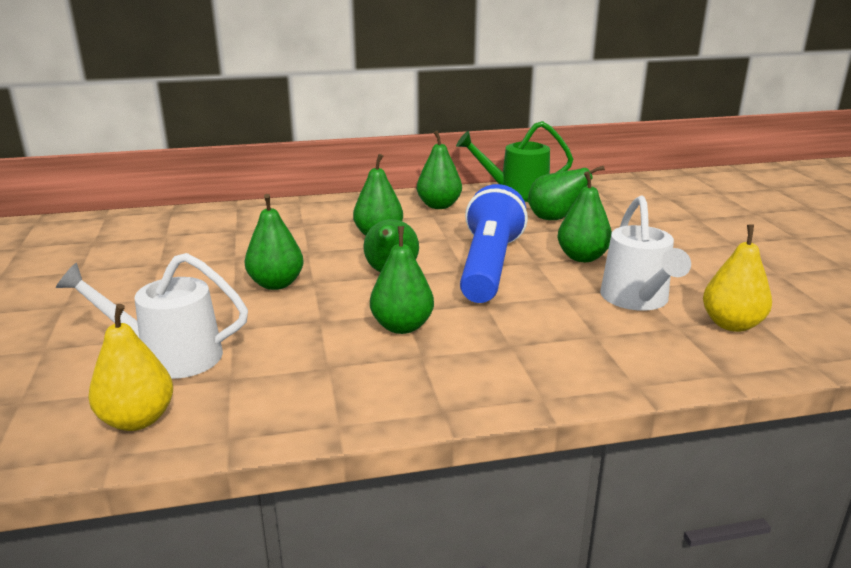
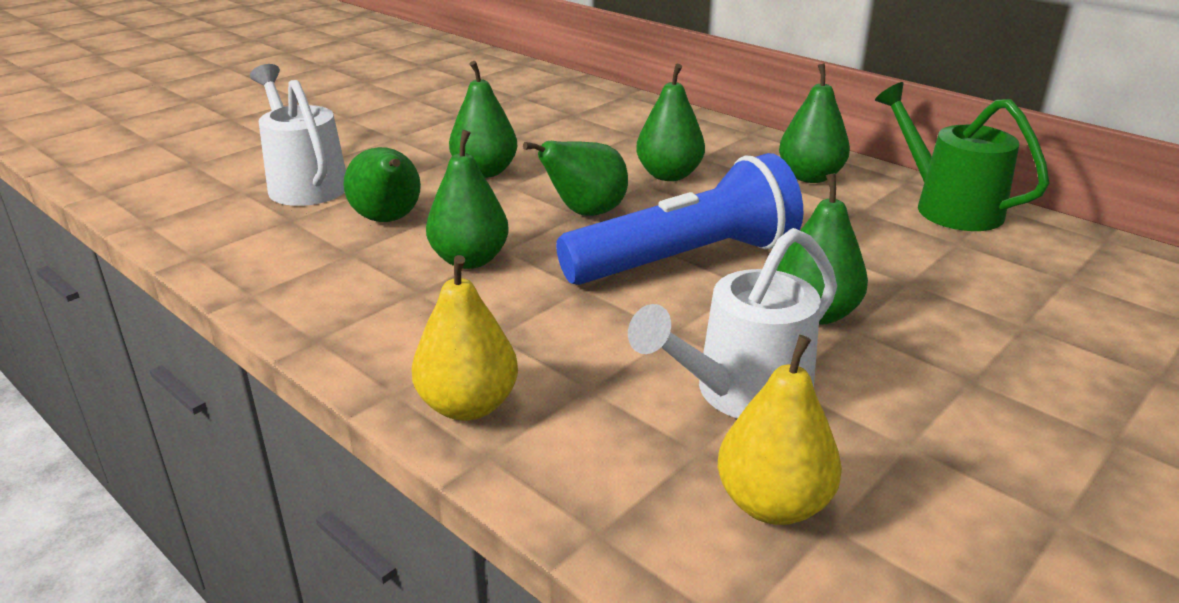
camera: 55 degrees right, 5 degrees up
(137, 420) = (198, 211): yellow pear -> yellow pear (468, 406)
(555, 218) = (912, 257): green pear -> green pear (388, 220)

